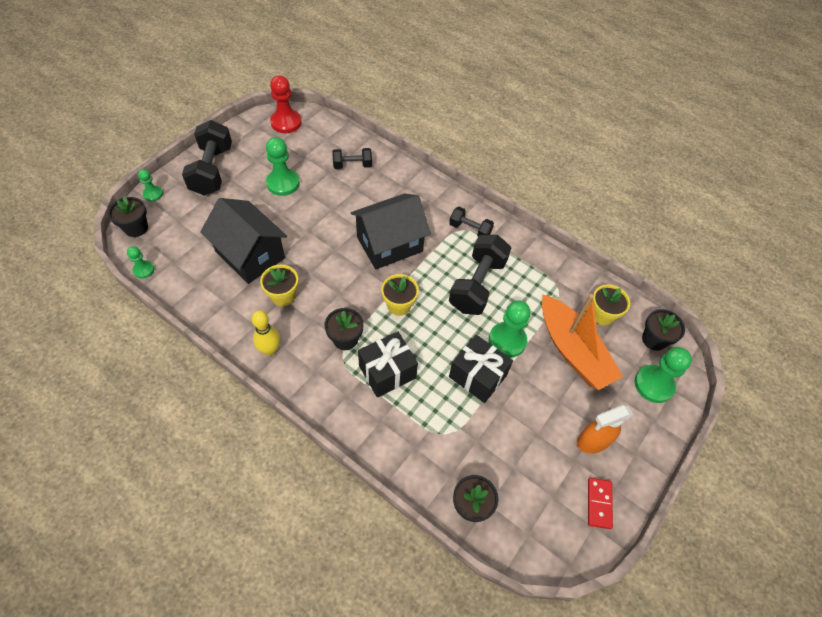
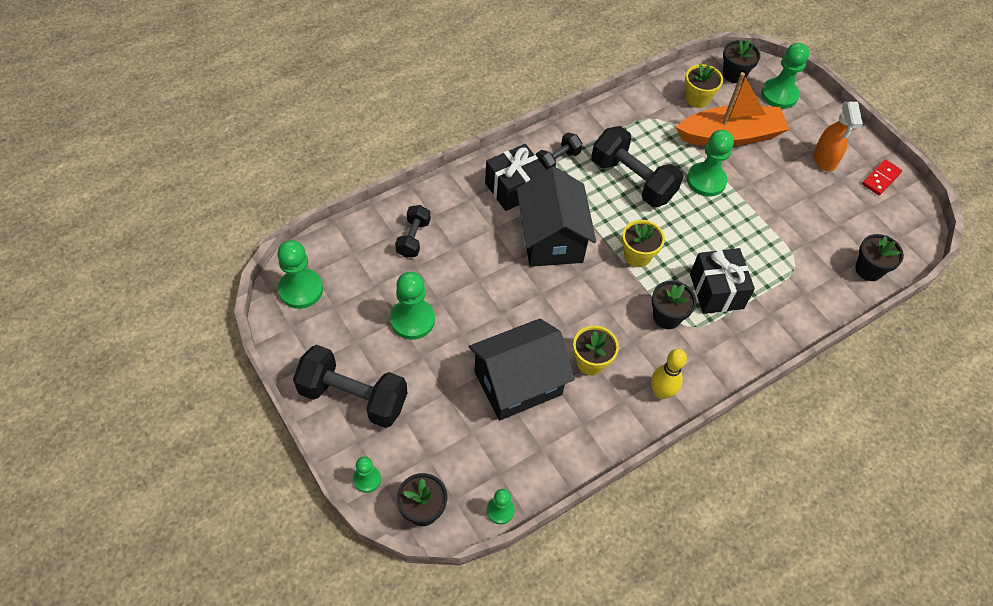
camera: 70 degrees left, 0 degrees up
(286, 122) = (301, 290): red pawn -> green pawn
(477, 376) = (739, 218): black gift -> black gift (514, 188)
(599, 503) = (880, 179): red domino -> red domino turned 75 degrees counterclockwise

